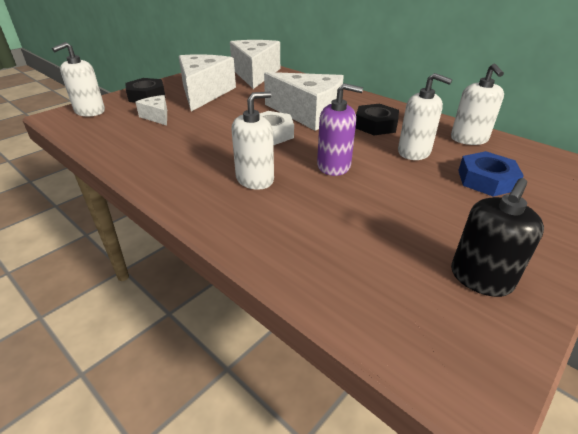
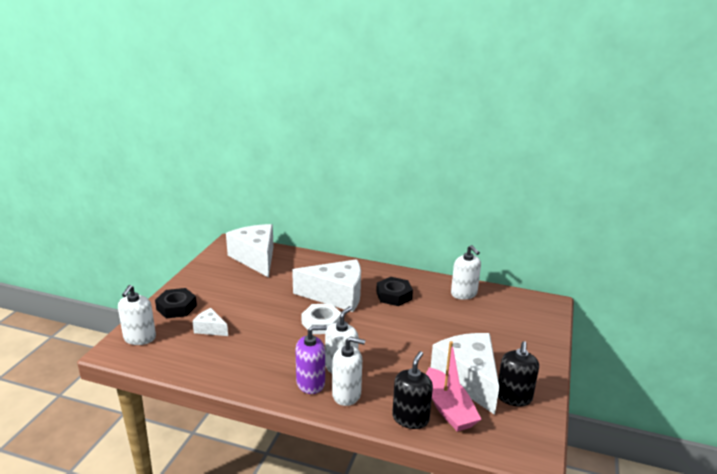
camera: 25 degrees left, 10 degrees down
(204, 93) = (228, 292): white cheese -> white cheese (468, 378)
(296, 260) = (410, 418): none -> black soap dispenser
(334, 166) = (388, 341): purple soap dispenser -> purple soap dispenser (310, 383)
(361, 264) = (448, 408): none -> pink boat
(414, 152) = (434, 315): white soap dispenser -> white soap dispenser (346, 394)
(486, 180) = (489, 327): blue nut -> none

